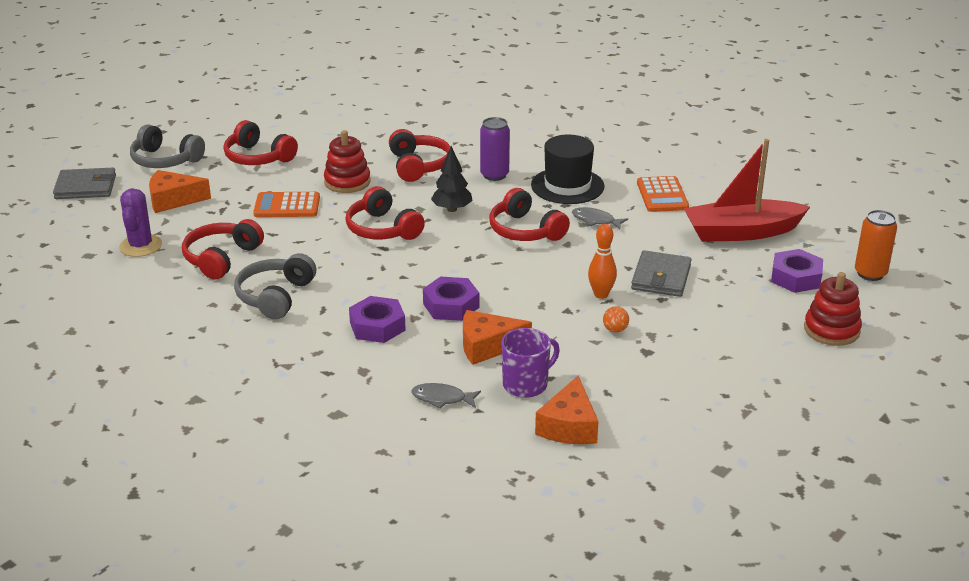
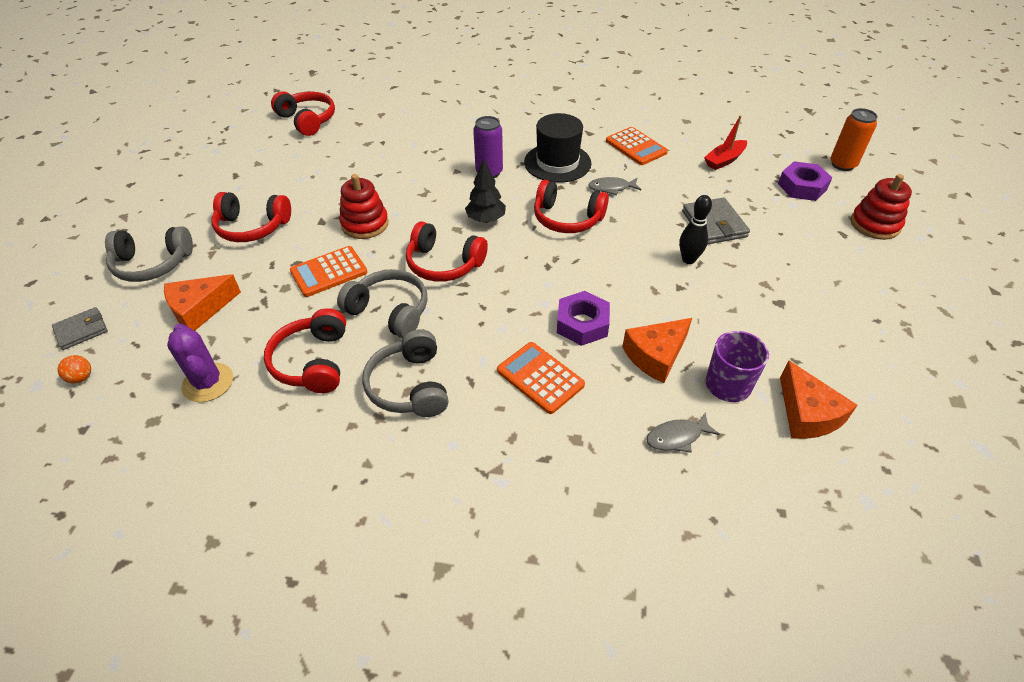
camera: 30 degrees left, 15 degrees up
(85, 187) = (81, 330): grey wallet -> grey wallet, size x0.66
(307, 246) = (390, 311): none -> grey headphones
(377, 326) = (540, 378): purple nut -> orange calculator
(418, 166) = (415, 185): red headphones -> red headphones (307, 120)
(601, 294) = (688, 259): orange bowling pin -> black bowling pin
(615, 330) = (735, 291): orange ball -> orange ball (81, 378)
(741, 232) = (724, 160): red boat -> red boat, size x0.53

